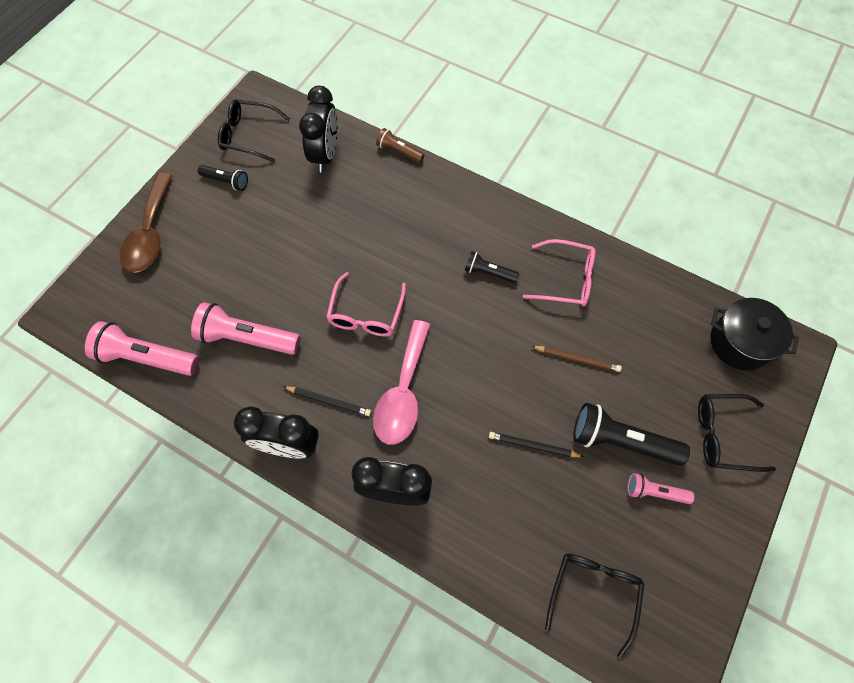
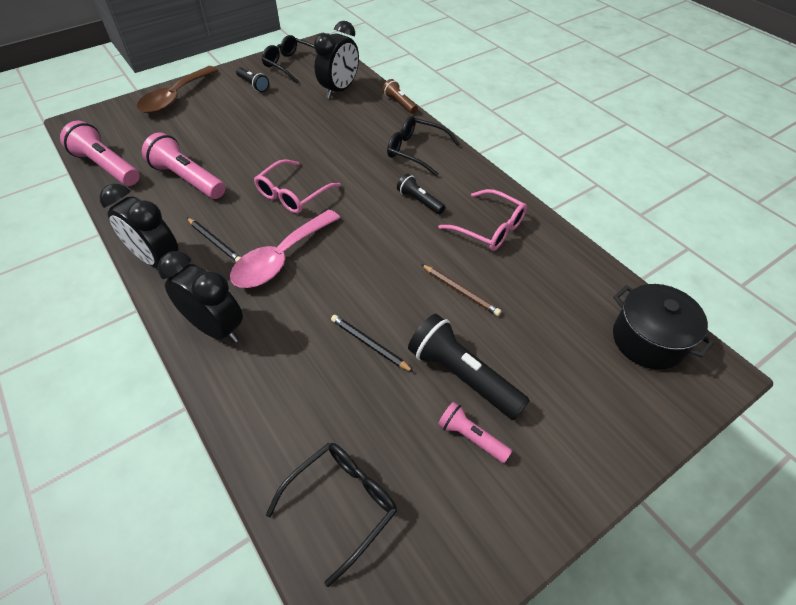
camera: 25 degrees right, 15 degrees down
(724, 435) = (583, 417): black glasses -> black glasses (417, 151)

